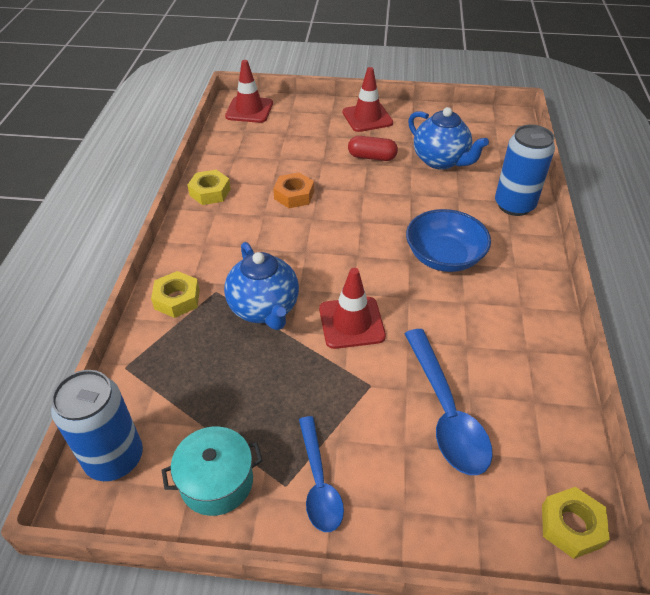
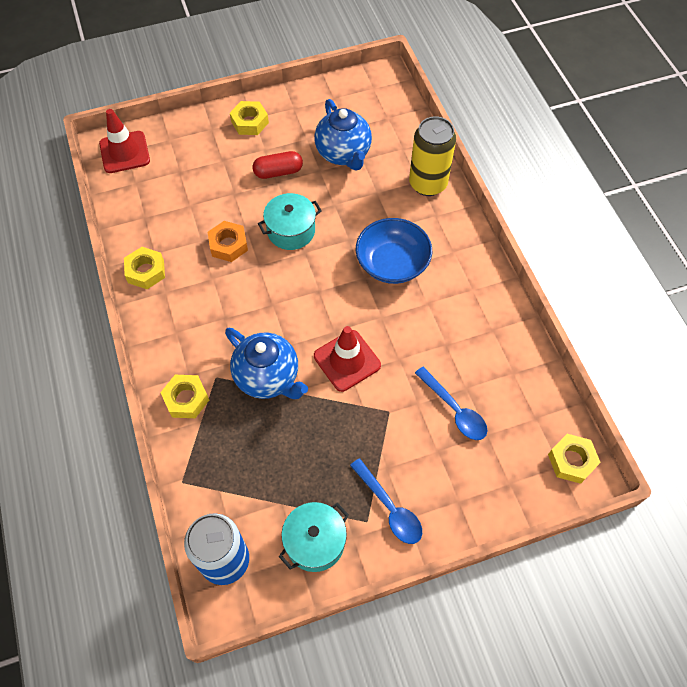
camera: 25 degrees left, 15 degrees up
(358, 202) = (291, 231): none -> turquoise pot
(367, 118) = (250, 122): red traffic cone -> yellow nut
(441, 161) = (343, 154): blue teapot -> blue teapot turned 45 degrees clockwise
(445, 412) = (454, 410): blue spoon -> blue spoon, size x0.66
(514, 205) = (428, 184): blue can -> yellow can

